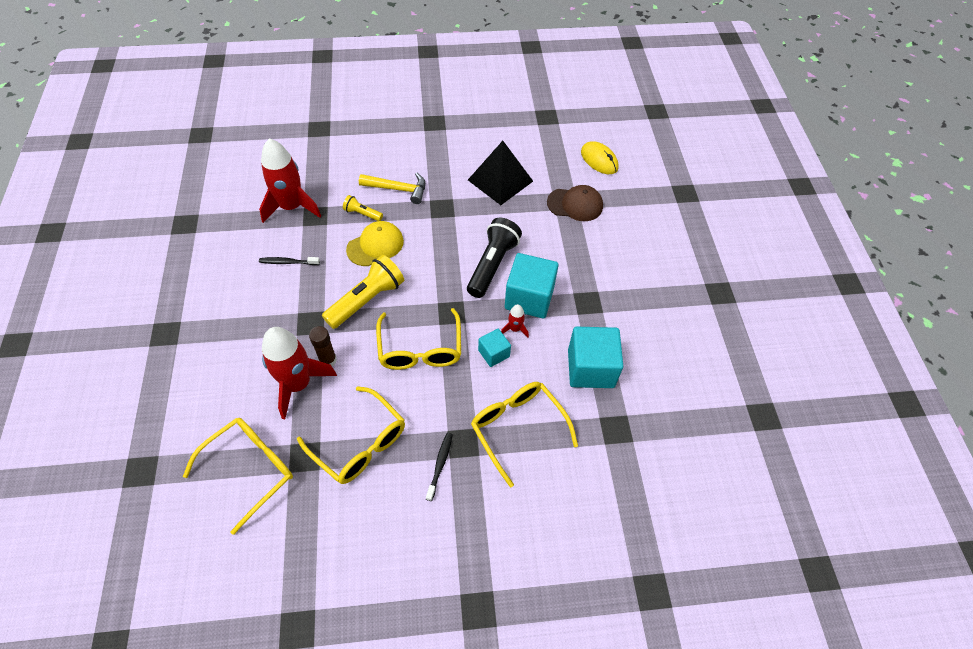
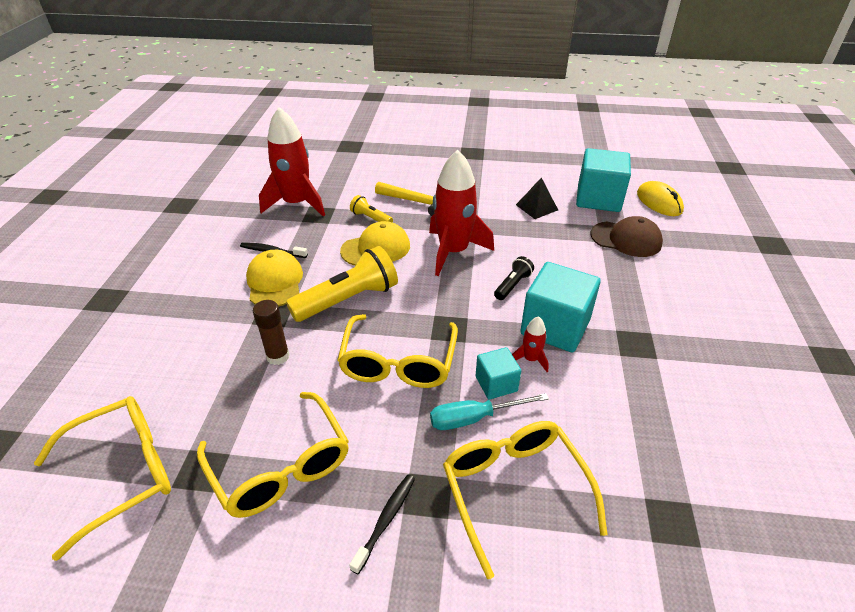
camera: 15 degrees right, 15 degrees down
(298, 384) = (230, 377): red rocket -> red rocket (453, 252)
(301, 293) = (274, 282): none -> yellow cap
(483, 383) = (474, 418): none -> turquoise screwdriver
(492, 264) = (513, 285): black flashlight -> black flashlight, size x0.50
(500, 180) = (536, 207): black pyramid -> black pyramid, size x0.55
(590, 368) = (635, 426): turquoise cube -> turquoise cube (598, 199)

